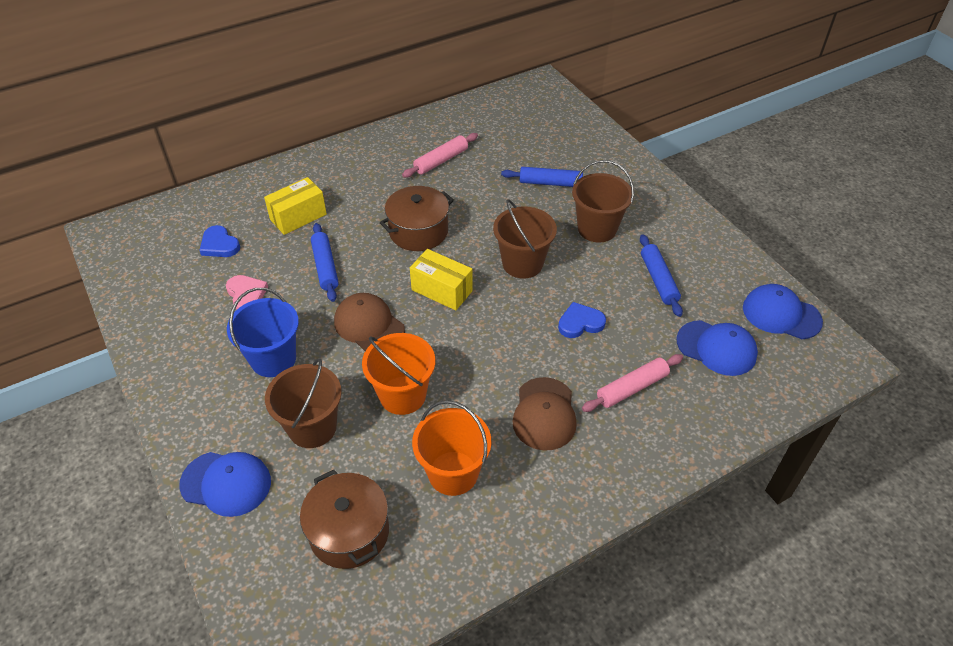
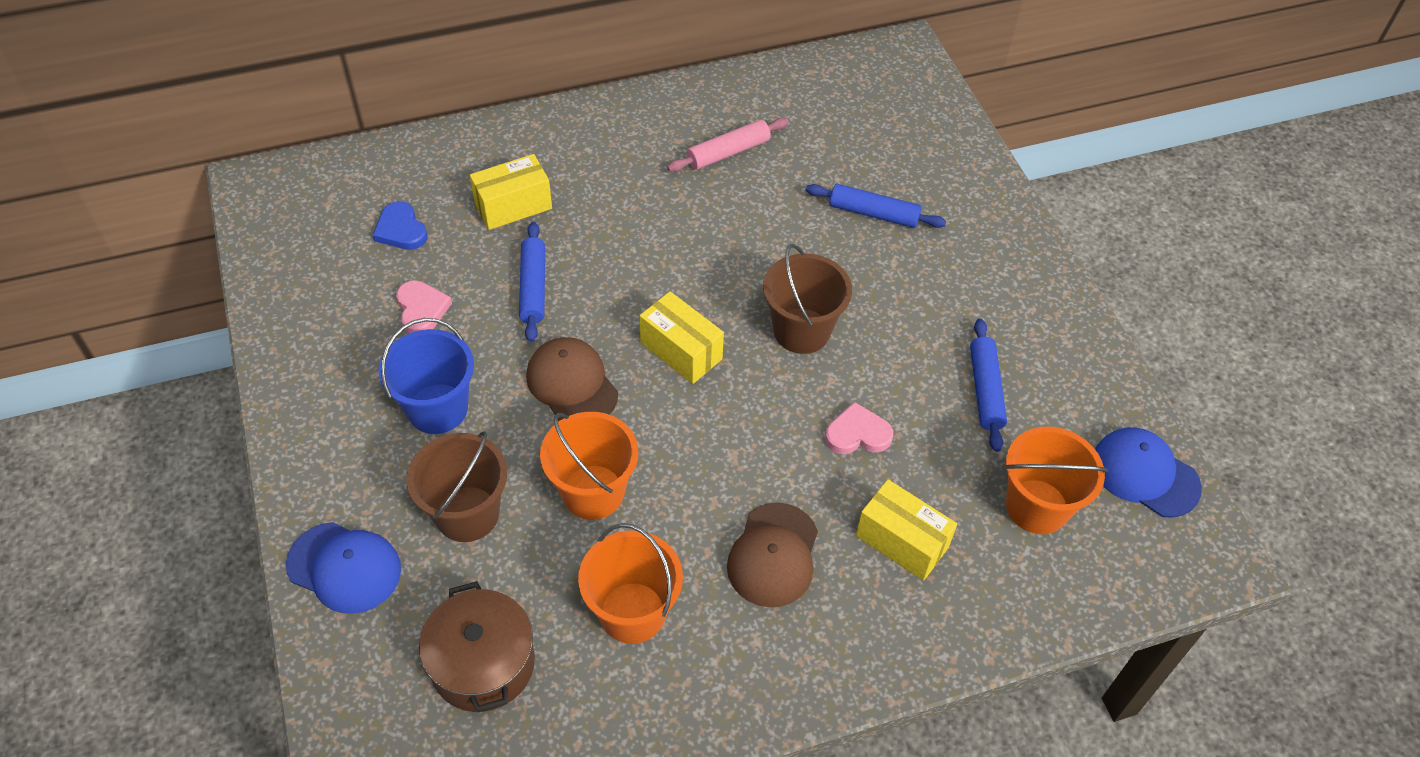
camera: 10 degrees right, 5 degrees up
(418, 231) = (670, 256): brown pot -> none
(580, 323) = (857, 434): blue heart -> pink heart
(597, 228) = (920, 296): brown bucket -> none
(632, 388) = (901, 541): pink rolling pin -> yellow box
(716, 348) = (1037, 506): blue cap -> orange bucket

